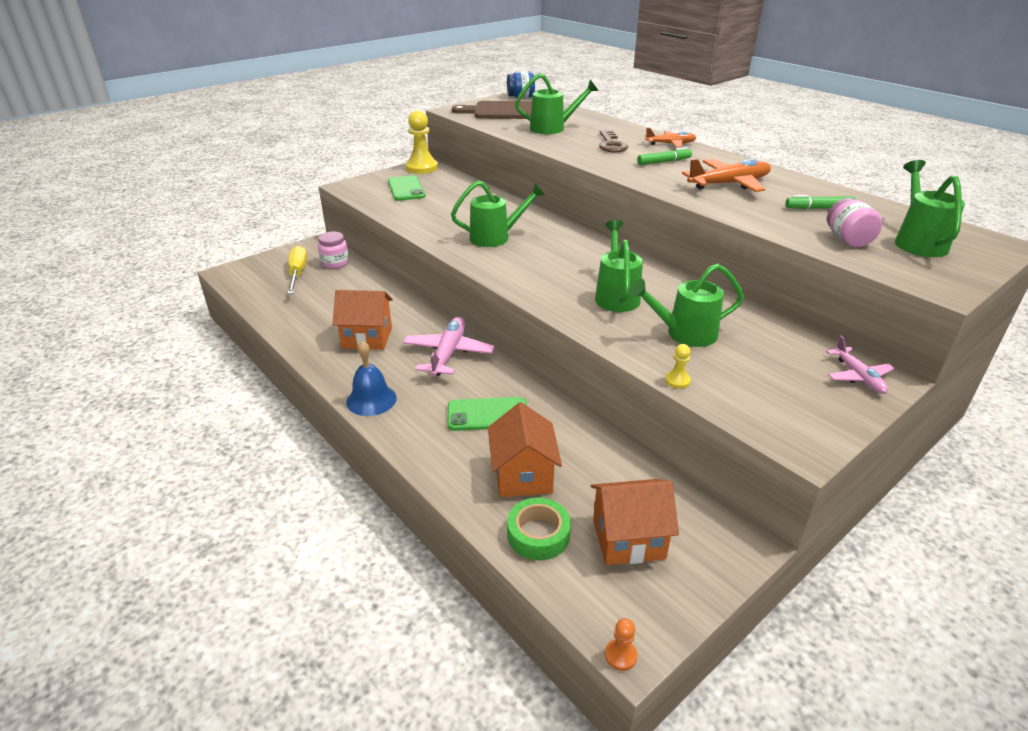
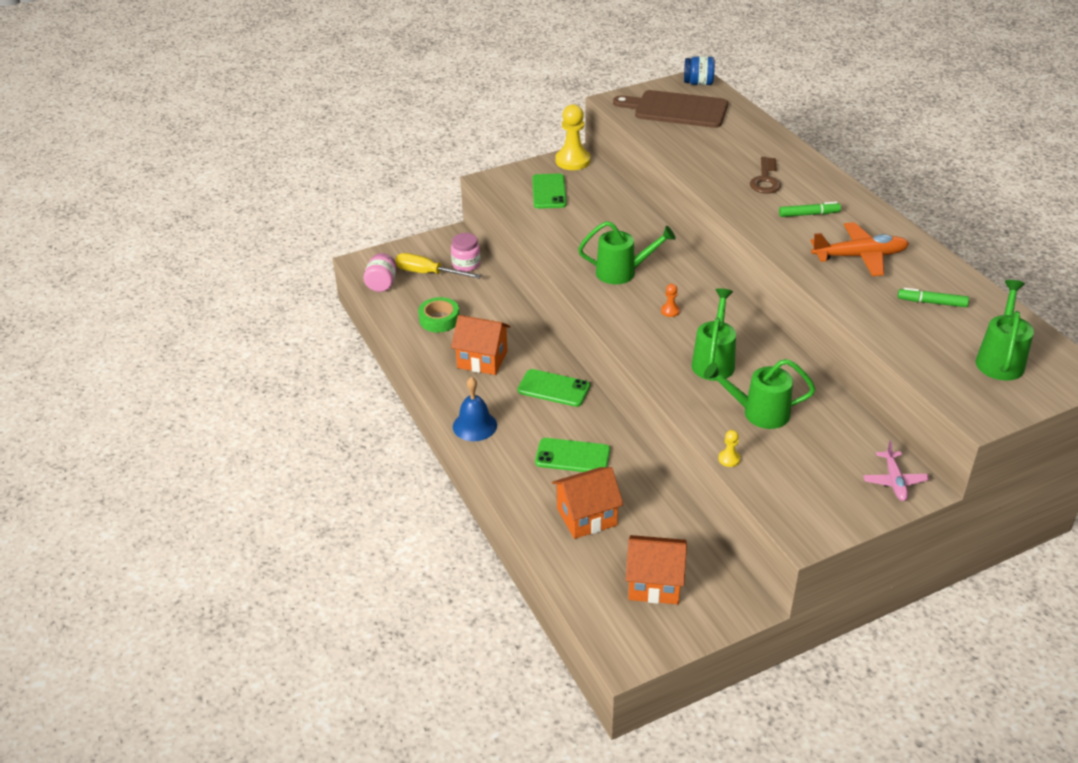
camera: 15 degrees right, 5 degrees up
(298, 273) = (428, 273): yellow screwdriver -> yellow screwdriver turned 75 degrees counterclockwise
(448, 353) = (553, 388): pink plane -> green phone
(523, 475) = (586, 517): orange house -> orange house turned 60 degrees clockwise
(538, 534) = (583, 567): green tape -> green tape (439, 319)
(552, 128) = (713, 145): green watering can -> none
(620, 655) = (615, 663): orange pawn -> orange pawn (670, 311)
(670, 144) = (831, 186): orange plane -> none
(848, 240) = (932, 347): pink jar -> pink jar (381, 284)

